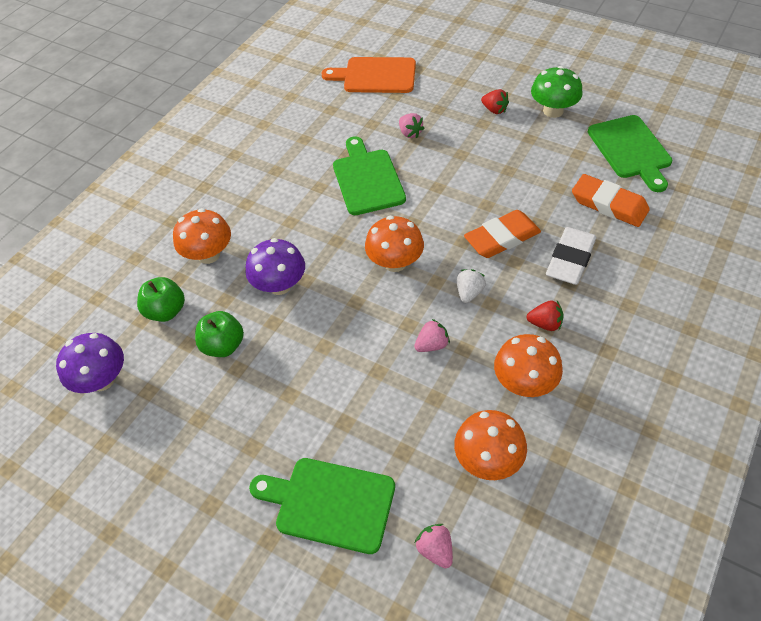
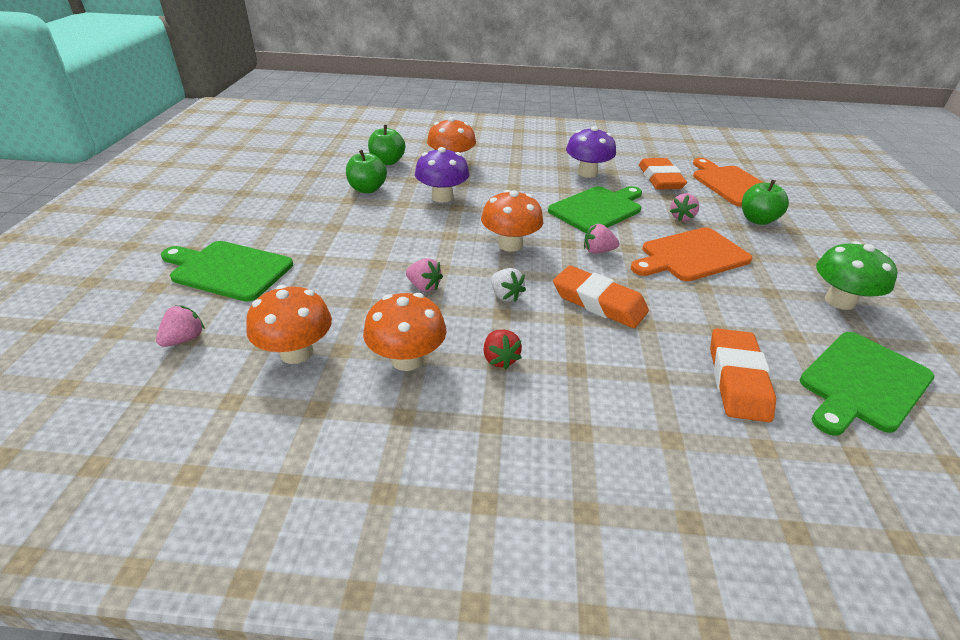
camera: 60 degrees right, 15 degrees down
(102, 380) = (316, 156): purple mushroom -> purple mushroom (587, 173)
(329, 503) = (228, 270): green cutting board -> green cutting board turned 60 degrees counterclockwise
(339, 114) = (660, 179): none -> orange eraser
(433, 208) = (598, 251): none -> pink strawberry
(437, 92) = (757, 220): none -> green apple
(466, 156) = (691, 256): none -> orange cutting board
(469, 293) = (505, 296): white strawberry -> white strawberry turned 60 degrees clockwise
(494, 110) = (782, 259): red strawberry -> none
(570, 260) = (612, 361): white eraser -> none

